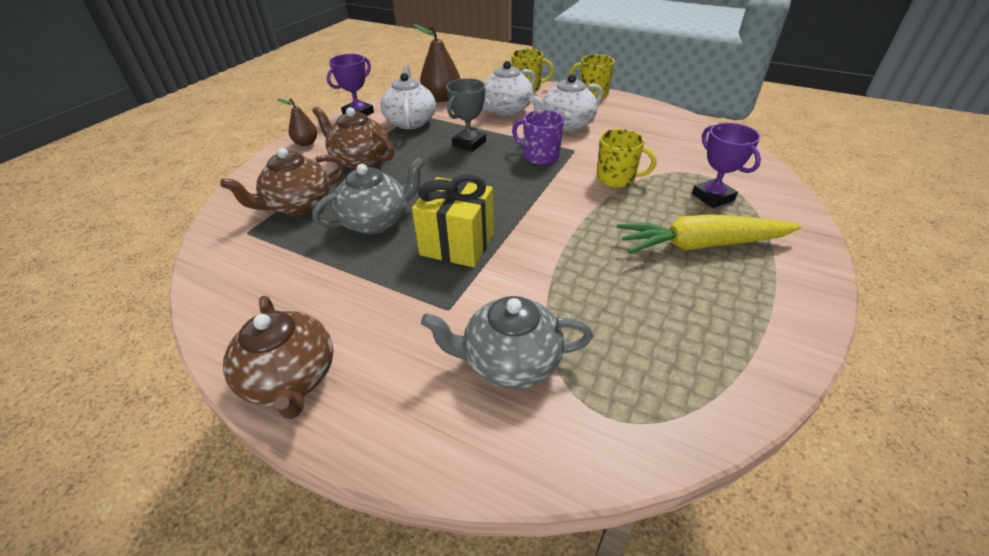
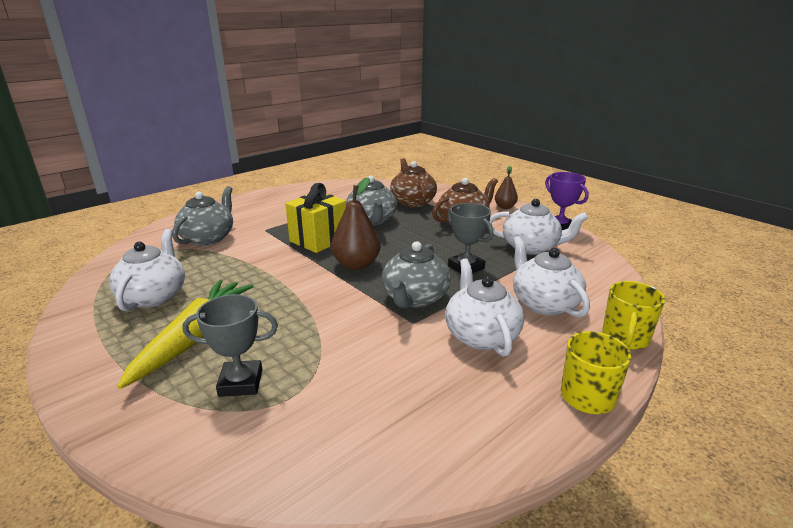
camera: 110 degrees right, 15 degrees down
(291, 379) = (268, 196): brown teapot -> none
(442, 98) = (591, 270): brown pear -> brown pear (356, 264)
(540, 156) = (414, 298): purple mug -> grey teapot
(616, 178) = (335, 330): yellow mug -> none
(681, 317) = (154, 296): none -> white teapot
(712, 197) = (241, 383): purple trophy -> grey trophy

